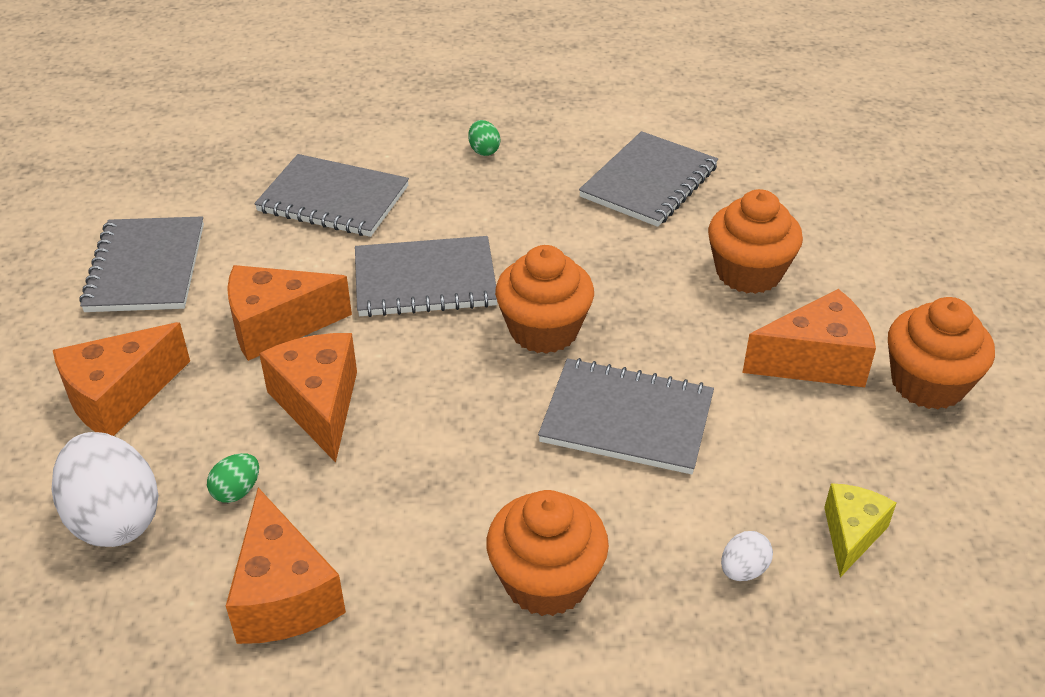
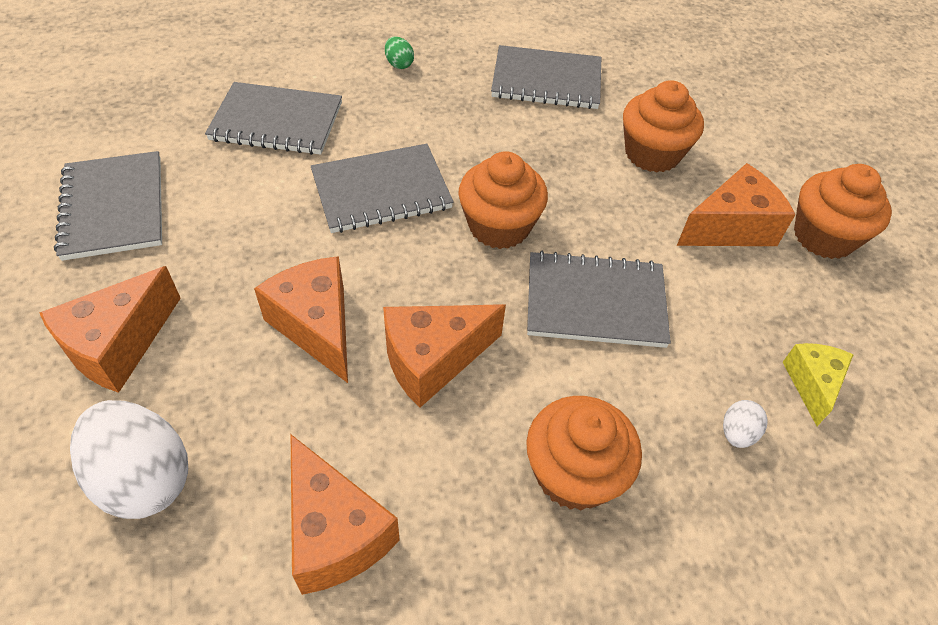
camera: 15 degrees left, 10 degrees up
(237, 491) = (260, 428): green egg -> none
(277, 326) = (256, 252): orange cheese -> orange cheese (433, 360)
(649, 182) = (546, 81): grey notebook -> grey notebook turned 75 degrees clockwise

